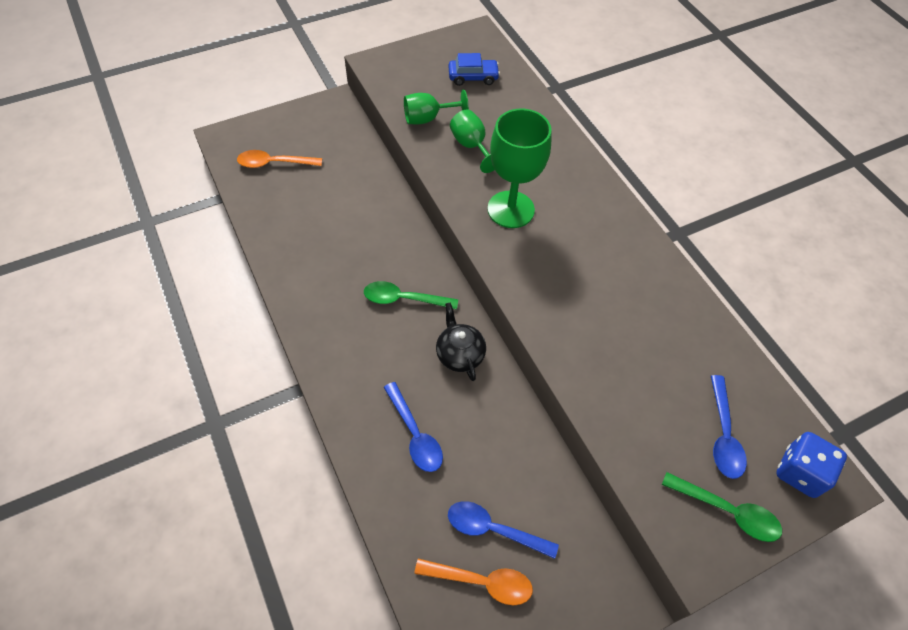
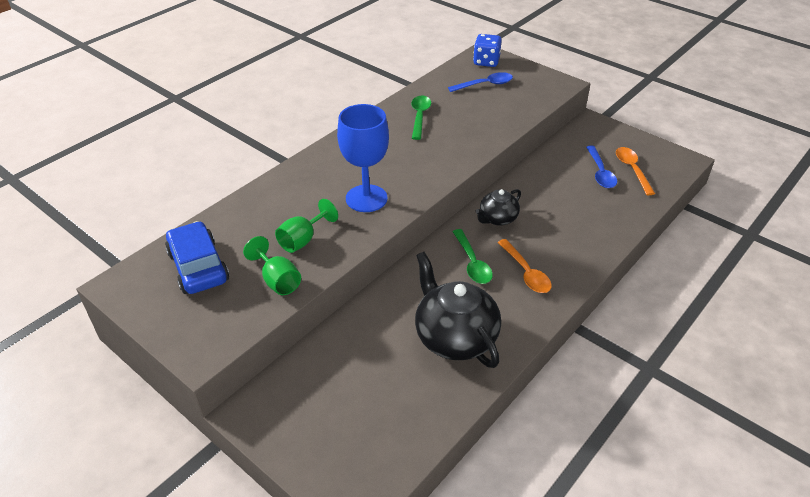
camera: 110 degrees left, 15 degrees down
(274, 163) = (371, 427): orange spoon -> orange spoon (526, 272)
(321, 246) = (455, 337): none -> black teapot
(415, 434) = (574, 221): blue spoon -> none
(473, 77) = (198, 267): blue car -> blue car, size x1.59
(511, 209) = (366, 198): green goblet -> blue goblet
(727, 511) = (528, 79): green spoon -> green spoon (419, 116)

